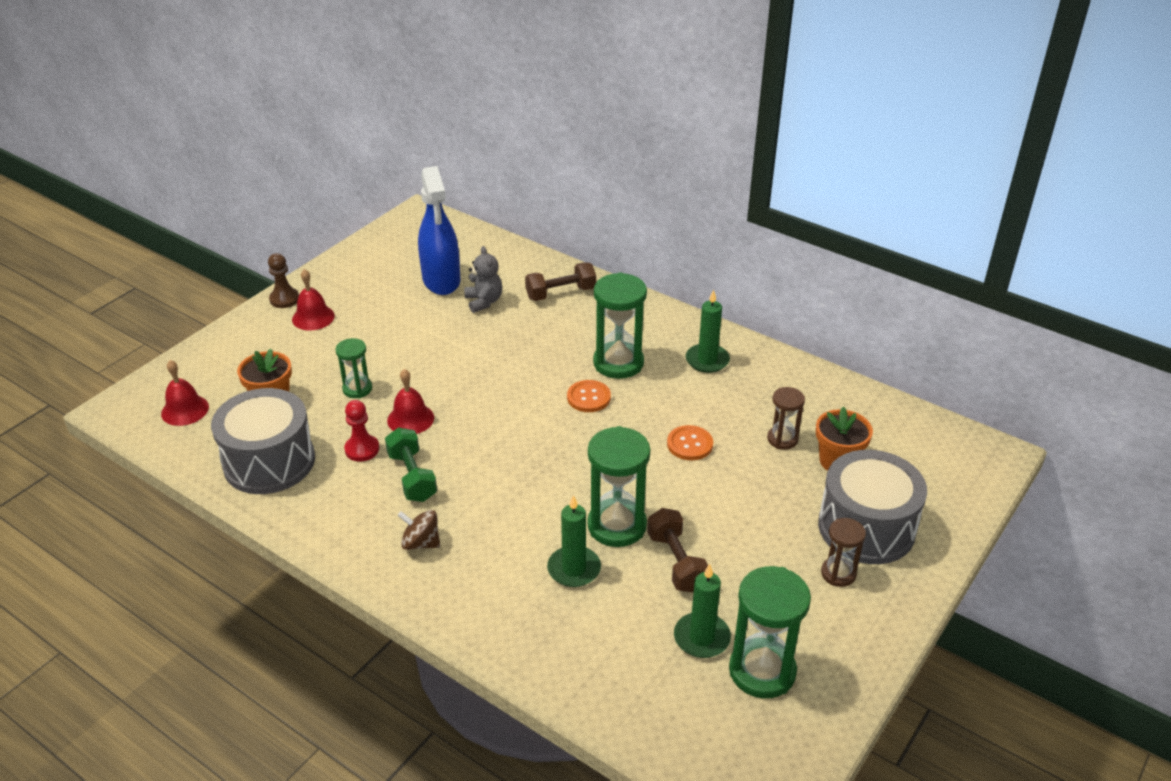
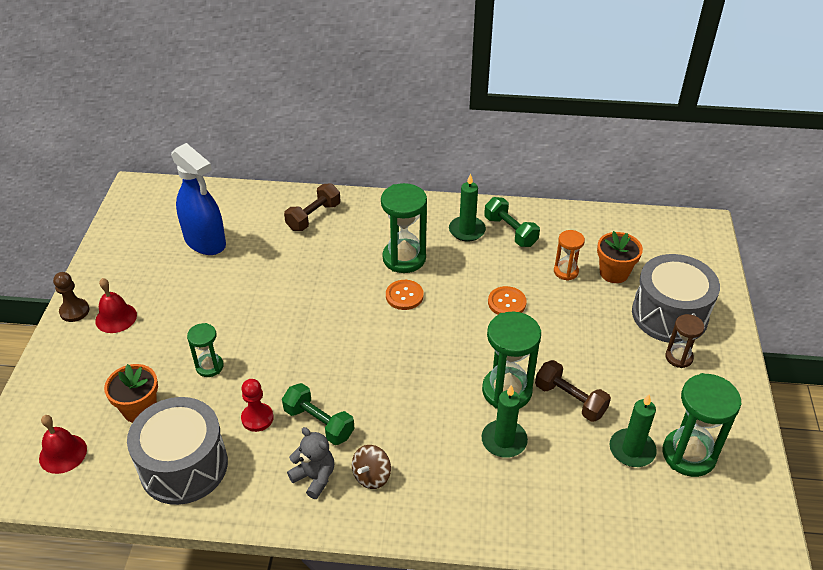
camera: 30 degrees left, 5 degrees up
(410, 419) = (277, 373): red bell -> none
(421, 543) = (371, 476): brown spinning top -> brown spinning top turned 45 degrees counterclockwise
(484, 302) = (256, 247): grey teddy bear -> grey teddy bear (314, 477)
(754, 378) = (510, 231): none -> green dumbbell
(782, 439) = (566, 271): brown hourglass -> orange hourglass

